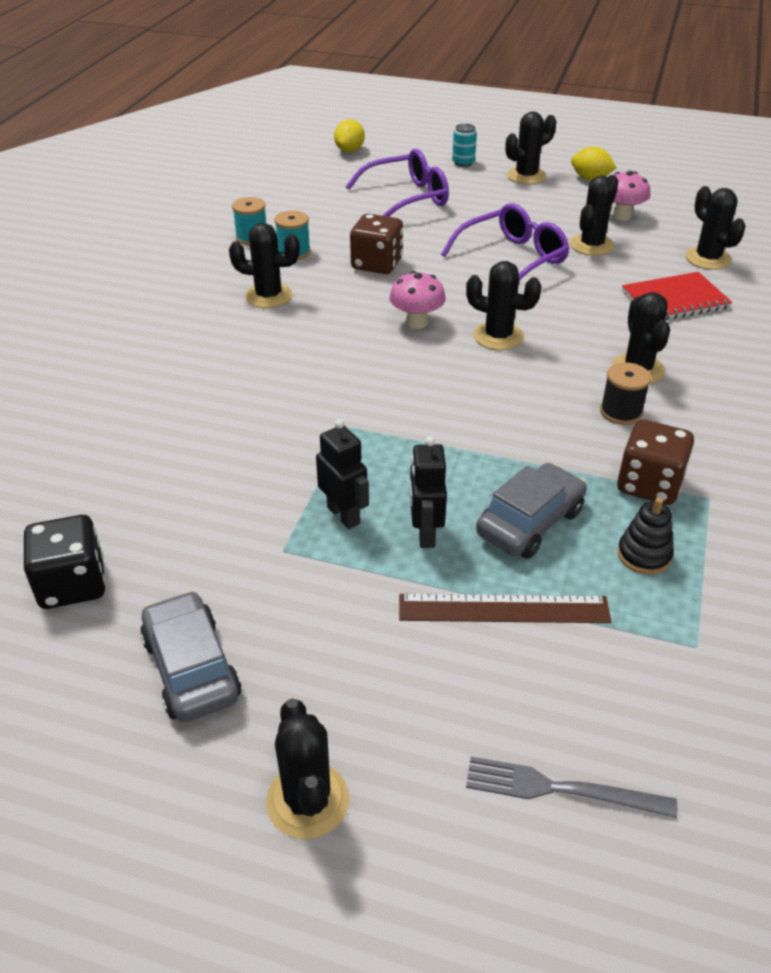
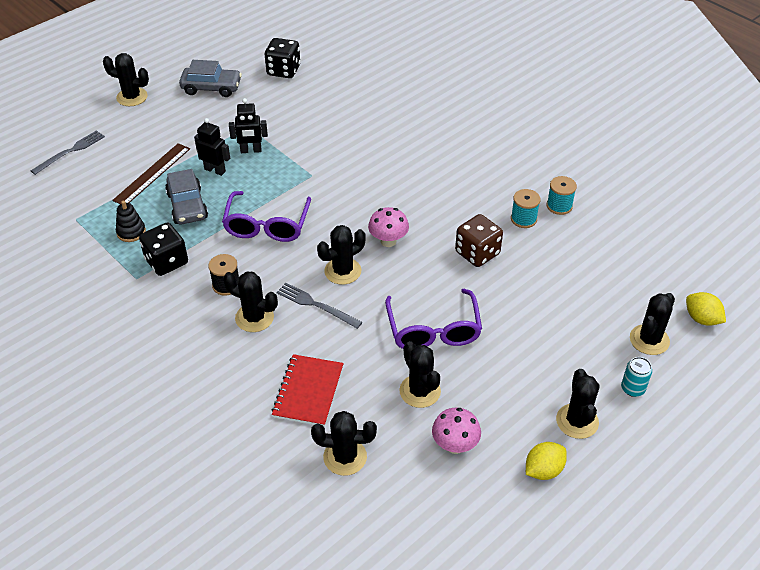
camera: 120 degrees right, 5 degrees up
(268, 296) = (470, 189): black cactus -> black cactus (649, 340)
(407, 198) = (577, 315): purple glasses -> purple glasses (267, 226)
(567, 335) = (316, 305): none -> grey fork
(649, 484) = (166, 261): brown dice -> black dice

